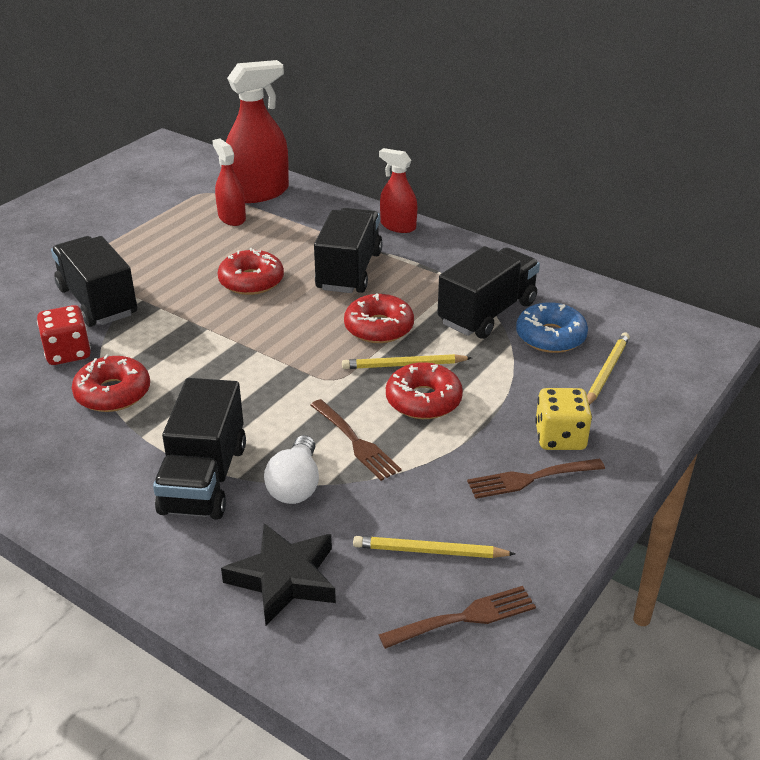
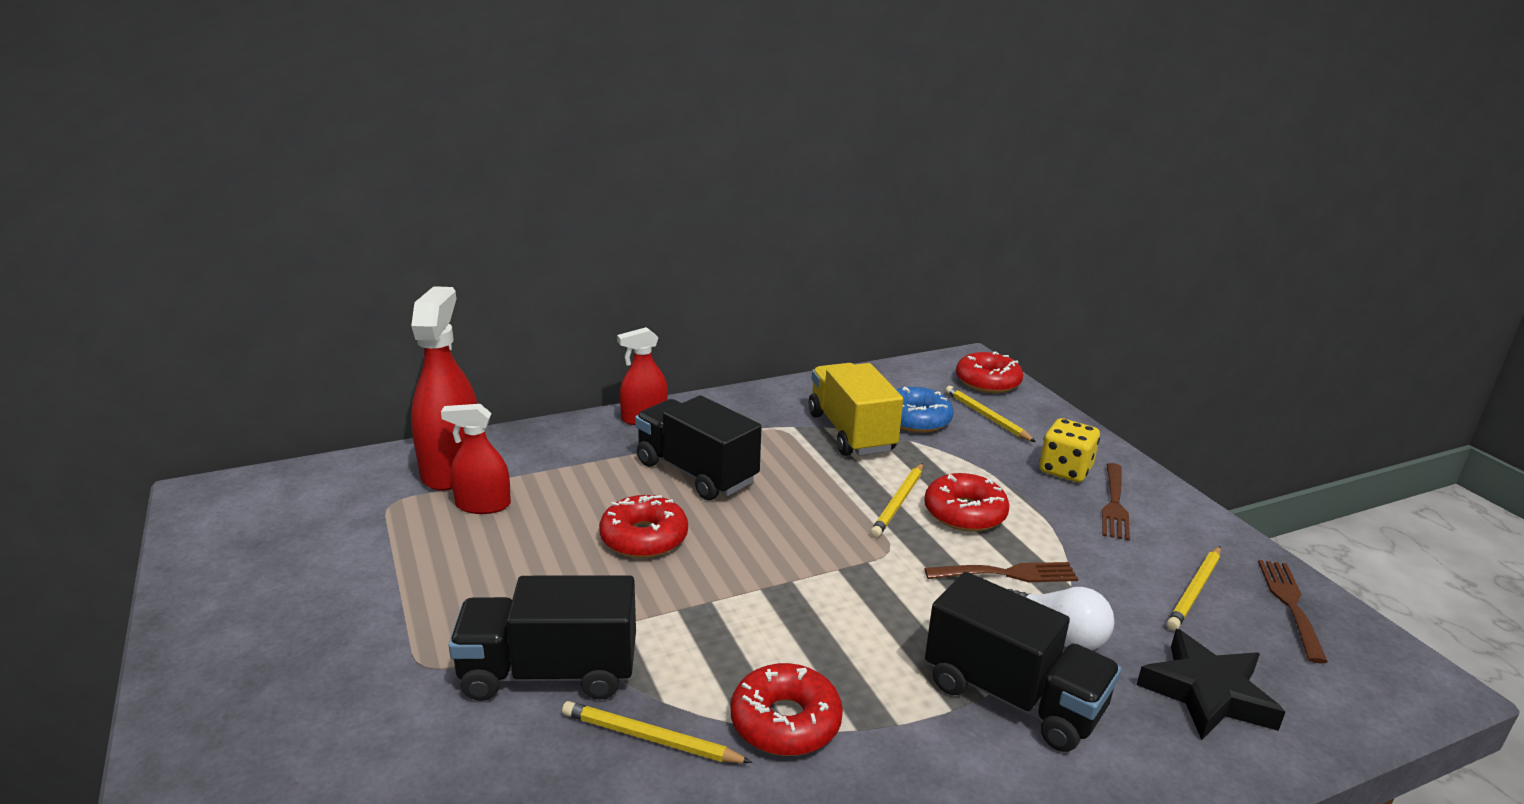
camera: 60 degrees left, 10 degrees down
(68, 353) = (651, 738): red dice -> yellow pencil
(379, 327) = (820, 493): red donut -> red donut (987, 382)
(487, 313) = (851, 432): black truck -> yellow truck

